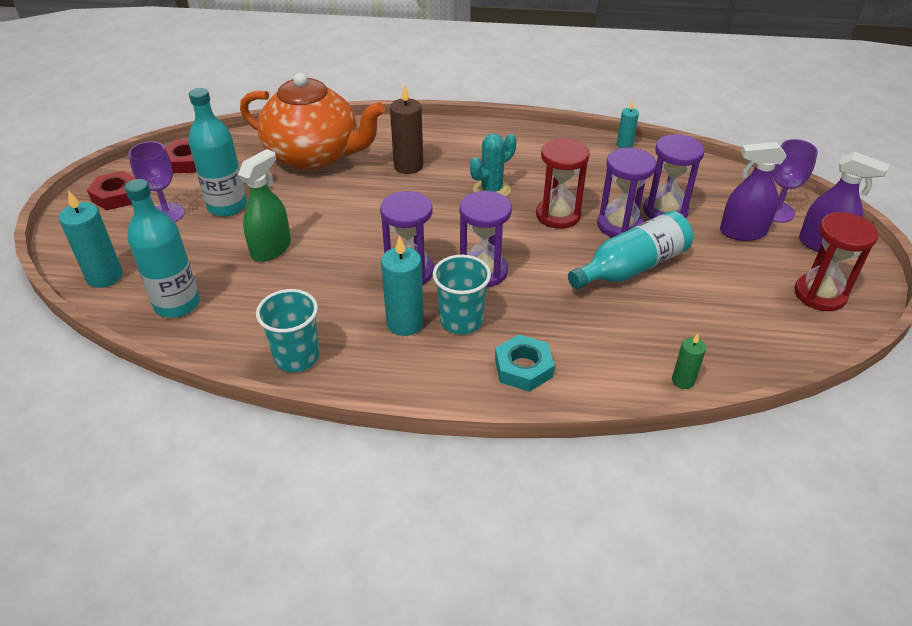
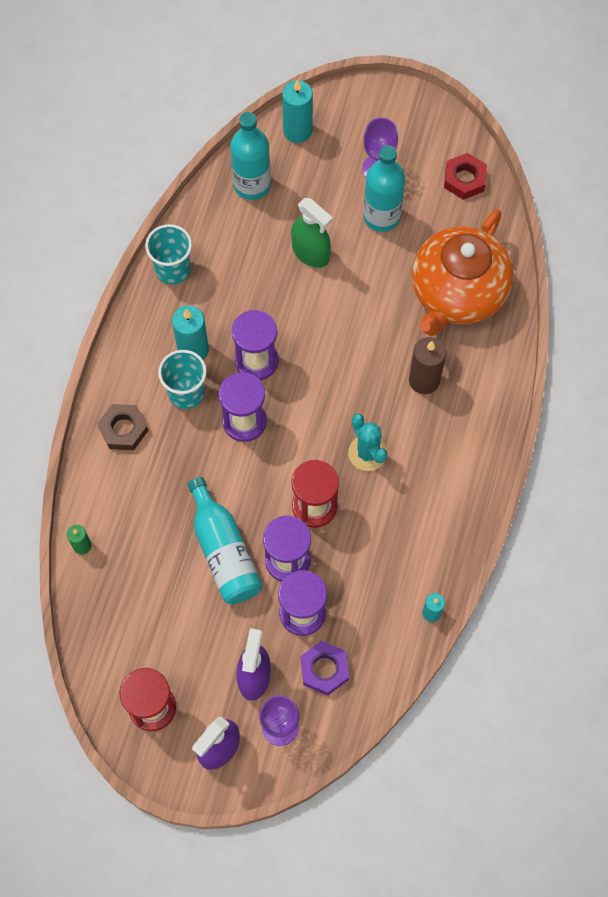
camera: 100 degrees right, 25 degrees up
(117, 195) = (414, 126): red nut -> none
(523, 368) = (123, 429): turquoise nut -> brown nut
(708, 193) = (324, 669): none -> purple nut

